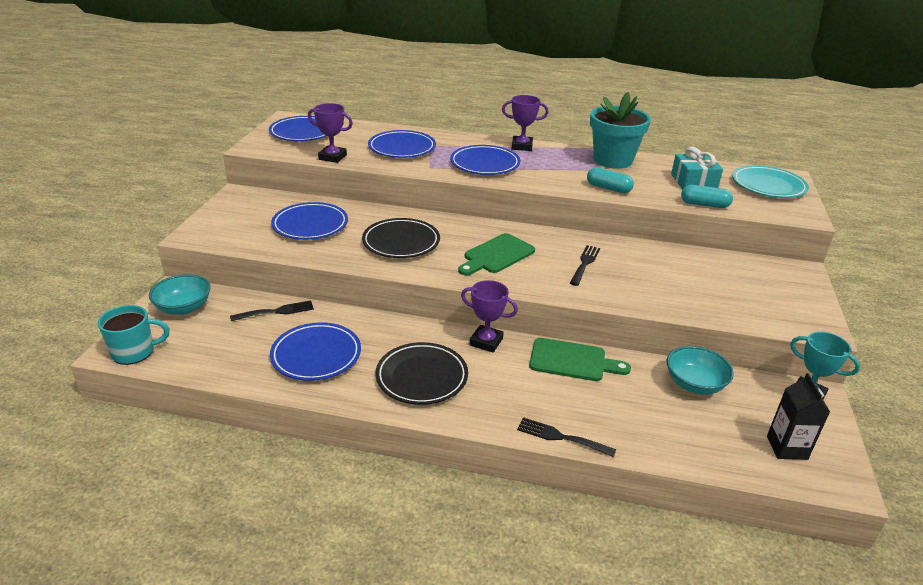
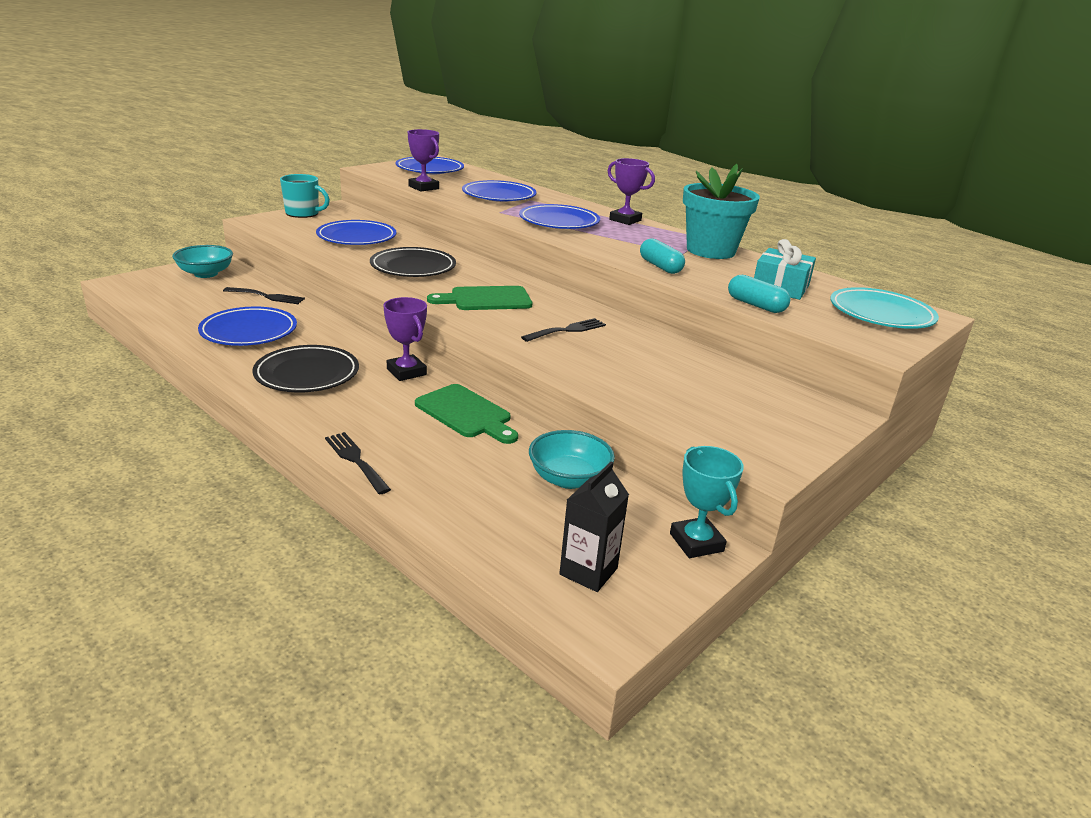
camera: 30 degrees right, 5 degrees down
(134, 352) = (130, 287): turquoise mug -> turquoise mug (303, 213)

